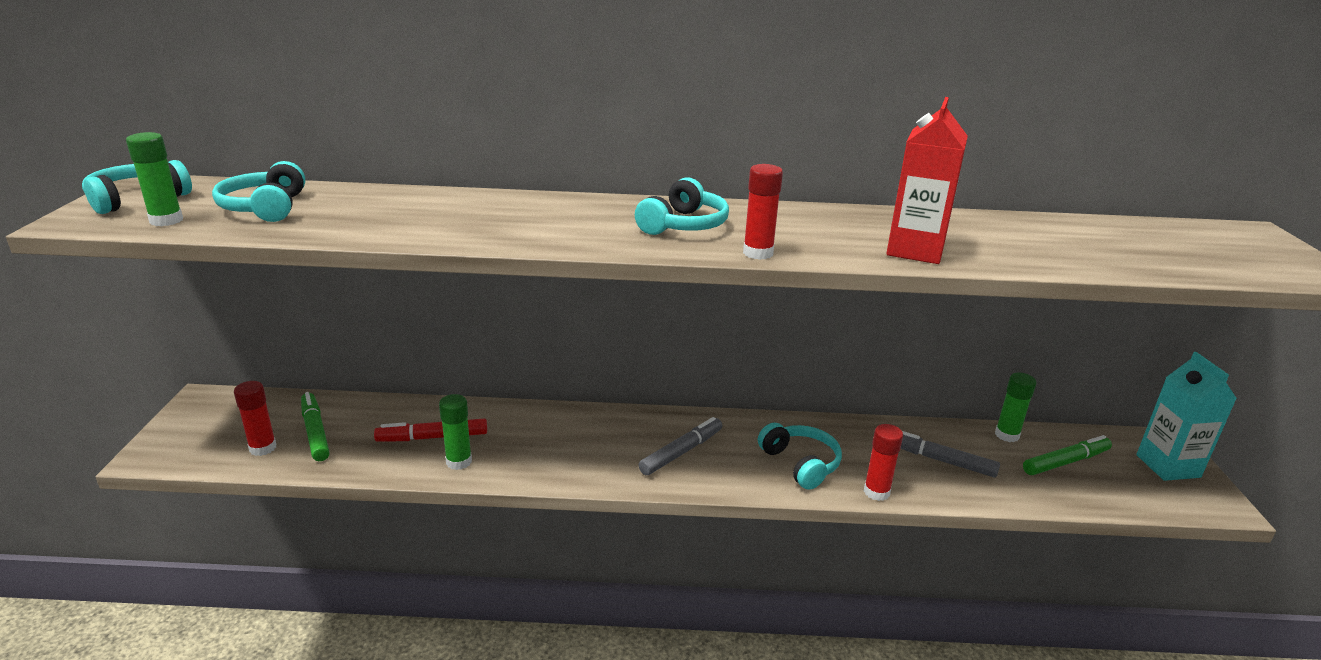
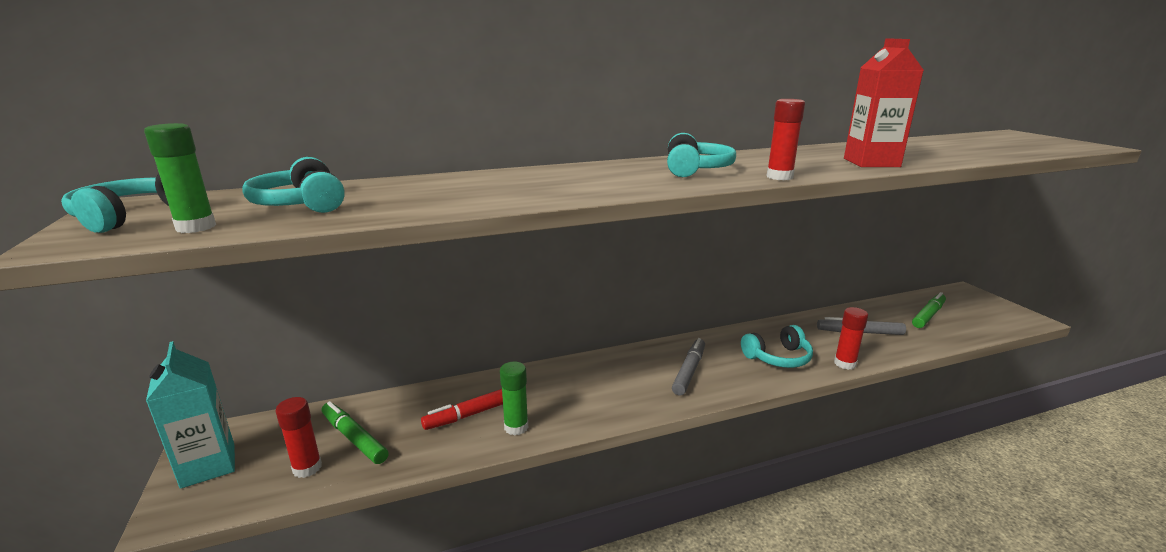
camera: 20 degrees left, 5 degrees down
(800, 464) = (778, 358): turquoise headphones -> turquoise headphones turned 120 degrees clockwise
(1007, 435) = (879, 307): green glue stick -> none
(1168, 466) = (980, 304): turquoise carton -> turquoise carton (208, 466)

